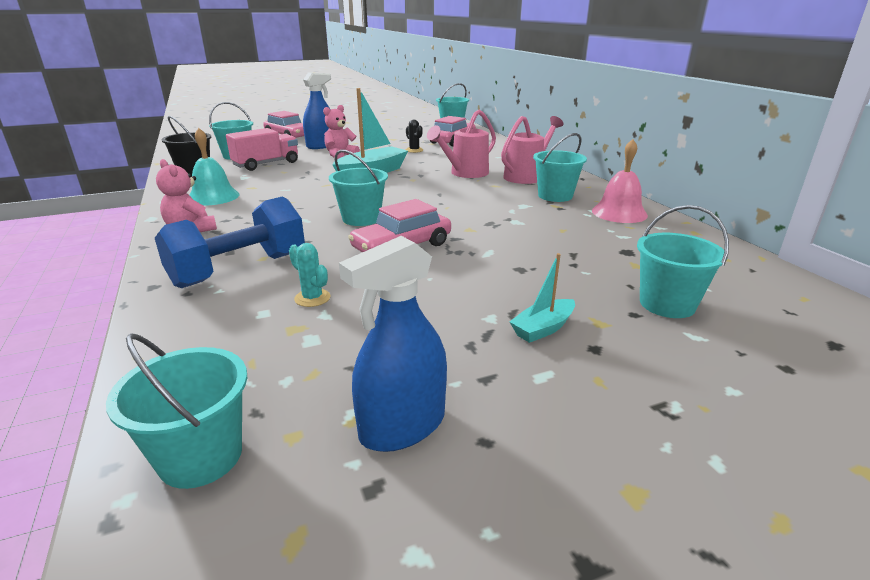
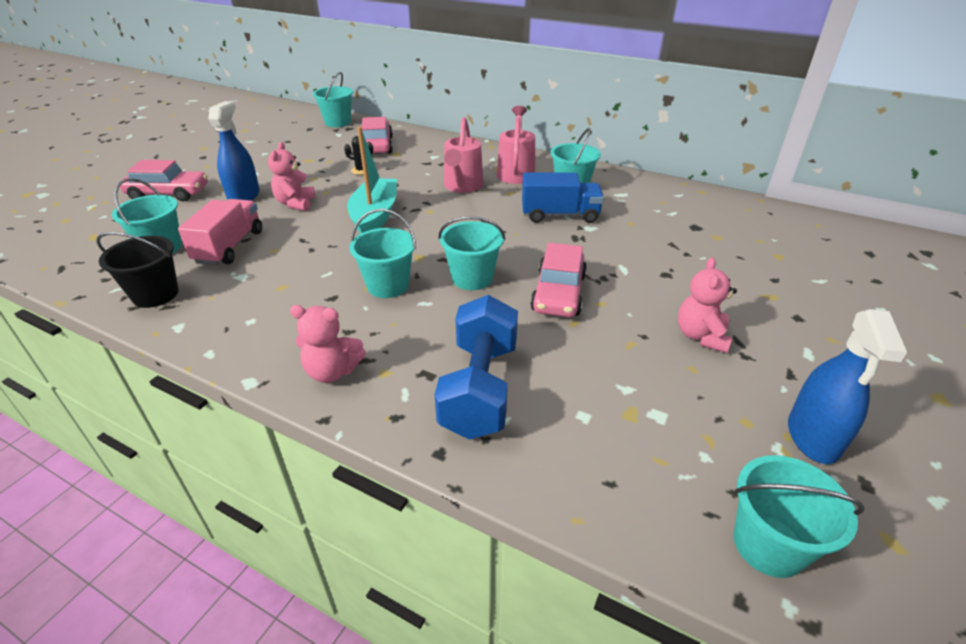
camera: 40 degrees left, 10 degrees up
(213, 197) = (263, 319): turquoise bell -> none
(312, 298) = (590, 380): turquoise cactus -> none
(458, 315) = (701, 336): none -> pink teddy bear
(506, 207) = (560, 215): none -> blue truck
(543, 328) = (755, 318): turquoise boat -> none
(619, 213) = (637, 190): pink bell -> none
(667, 304) = (776, 263): turquoise bucket -> turquoise bucket (388, 285)

